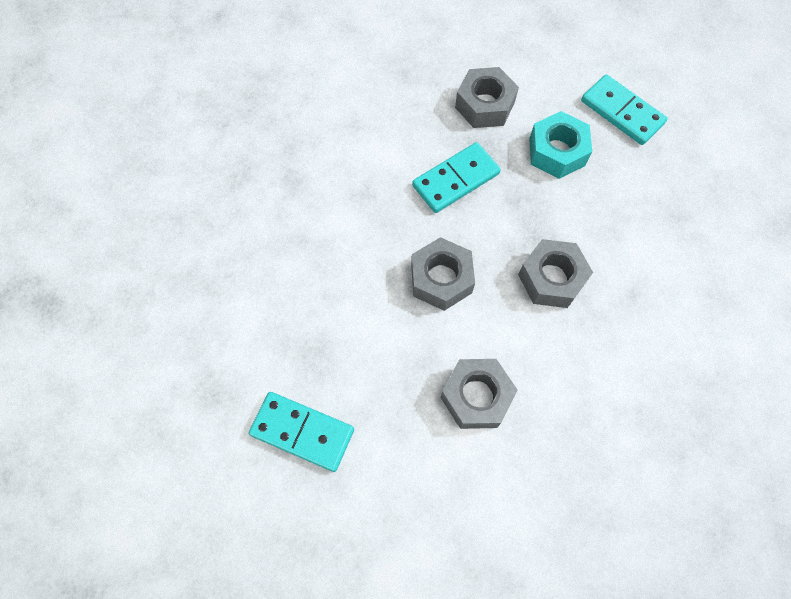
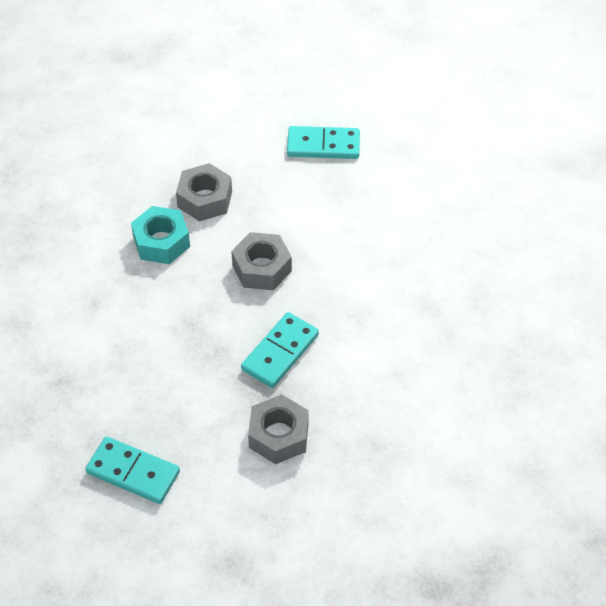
camera: 160 degrees right, 15 degrees down
(551, 278) = (167, 295): grey nut -> none
(557, 152) = (191, 408): turquoise nut -> turquoise nut (161, 242)

